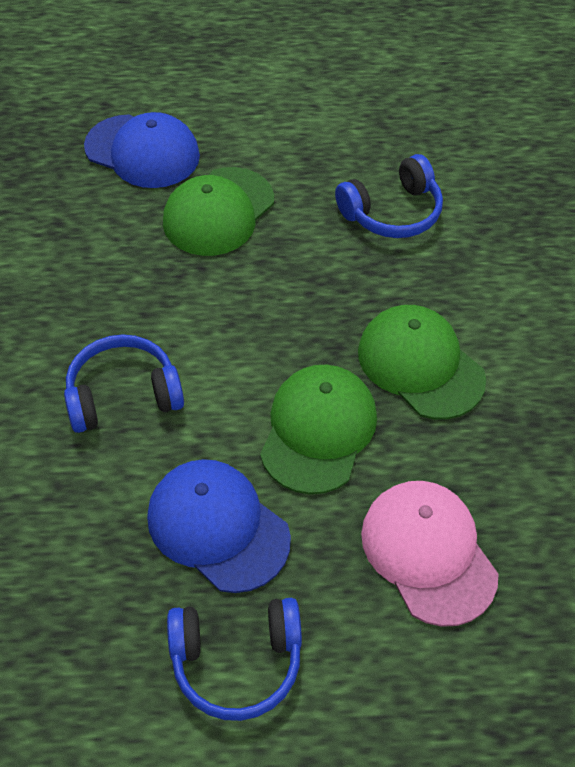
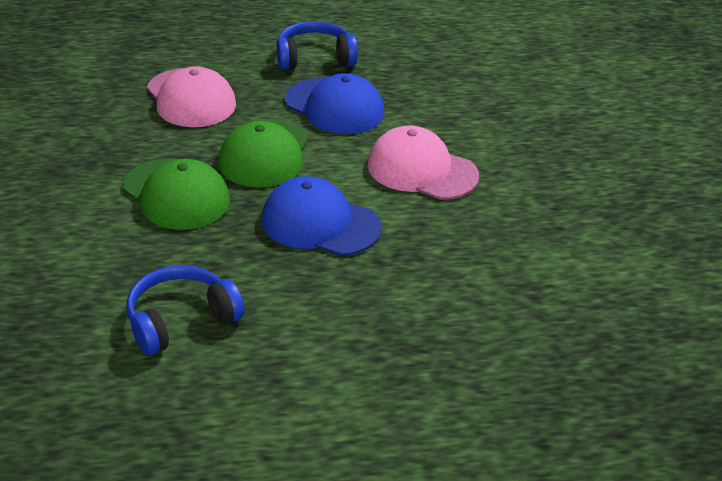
camera: 175 degrees right, 15 degrees down
(123, 395) = (421, 170): blue headphones -> pink cap
(142, 151) = (472, 379): blue cap -> blue cap (320, 223)
(218, 212) = (370, 313): green cap -> none

